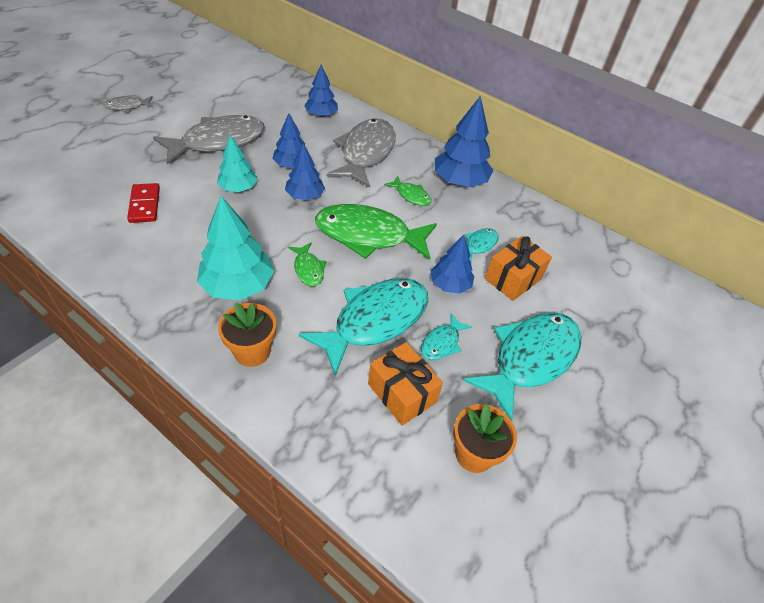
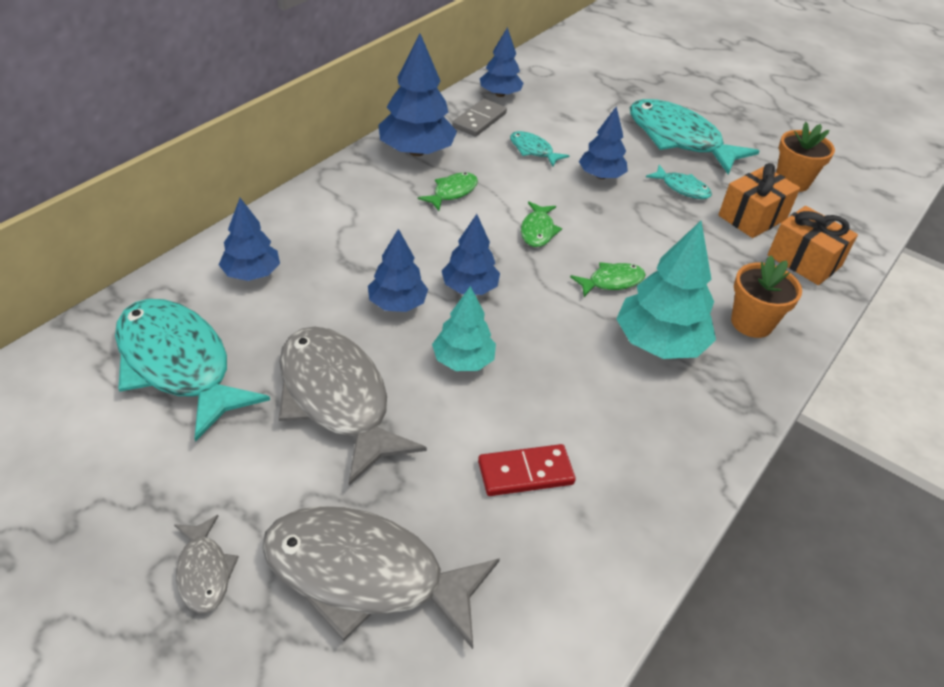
camera: 90 degrees left, 5 degrees down
(366, 153) = (360, 228): grey fish -> grey fish (365, 575)
(368, 235) = (538, 231): green fish -> green fish, size x0.46
(374, 321) = (672, 231): turquoise fish -> turquoise fish (178, 365)
(513, 278) = (578, 135): orange gift -> orange gift (804, 261)
(515, 217) = (479, 120): none -> grey domino
(563, 233) = (500, 94): none -> blue tree

